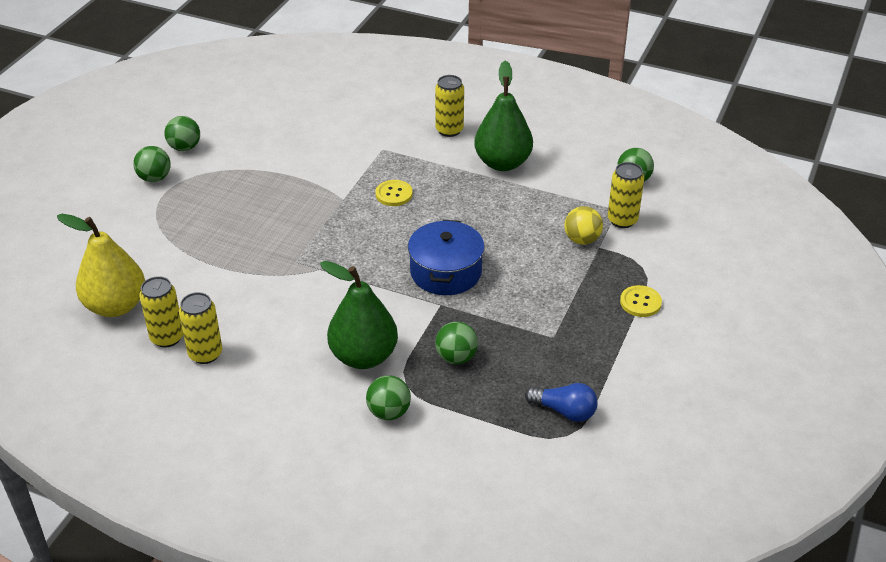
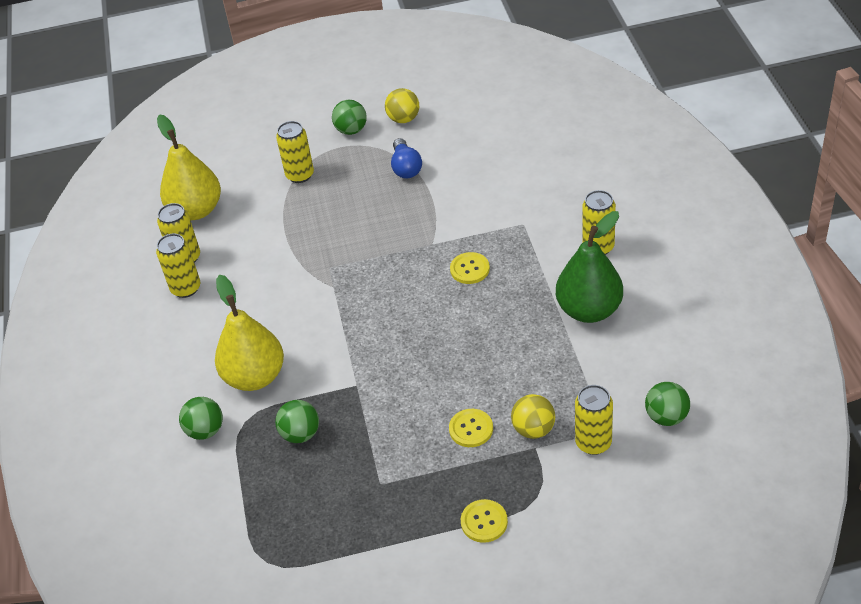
camera: 60 degrees right, 5 degrees up
(164, 228) = (300, 175): none -> yellow can
(185, 147) = (403, 119): green ball -> yellow ball
(363, 356) = (255, 377): green pear -> yellow pear
(446, 272) = (400, 363): blue pot -> none
(549, 268) = (471, 429): none -> yellow button
(564, 411) = (294, 544): blue light bulb -> blue light bulb (406, 167)

